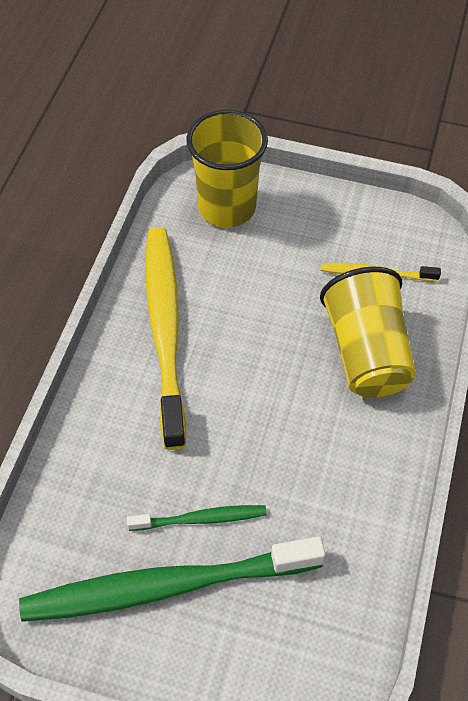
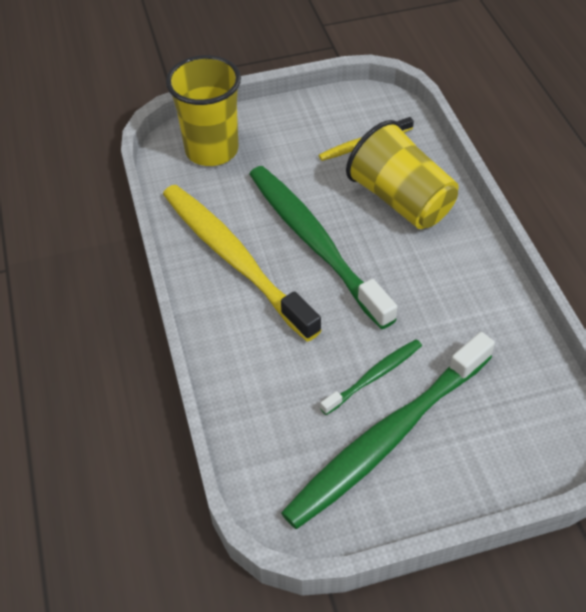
camera: 30 degrees left, 5 degrees down
(250, 353) = (315, 242): none -> green toothbrush

